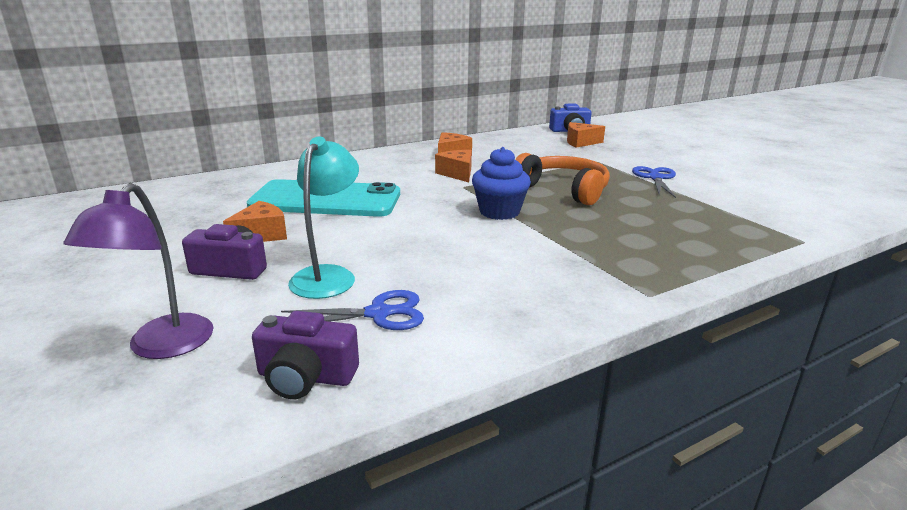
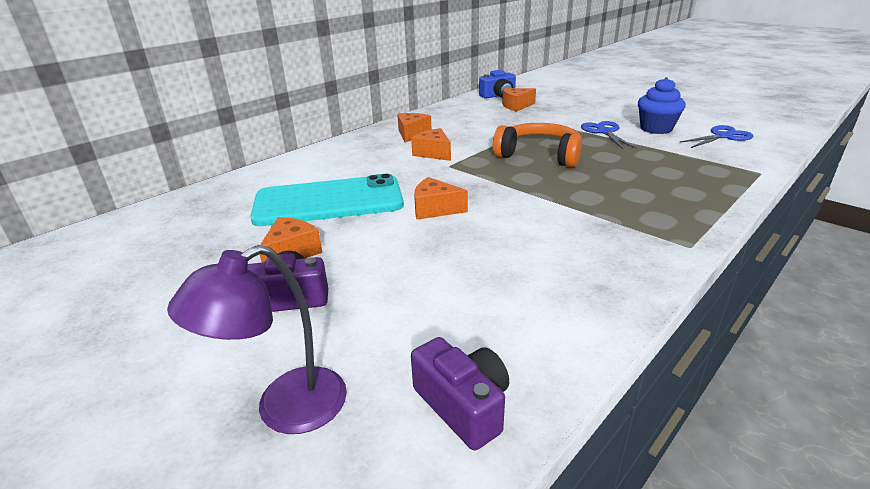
camera: 15 degrees left, 5 degrees up
(162, 347) = (284, 409): purple lamp -> purple lamp turned 60 degrees clockwise
(306, 377) = (463, 405): purple camera -> purple camera turned 120 degrees counterclockwise
(328, 275) = (396, 285): turquoise lamp -> none
(378, 314) = (477, 317): blue scissors -> blue scissors (723, 136)
(417, 221) = (435, 209): none -> orange cheese
(499, 212) = (502, 187): blue cupcake -> blue cupcake (656, 129)

